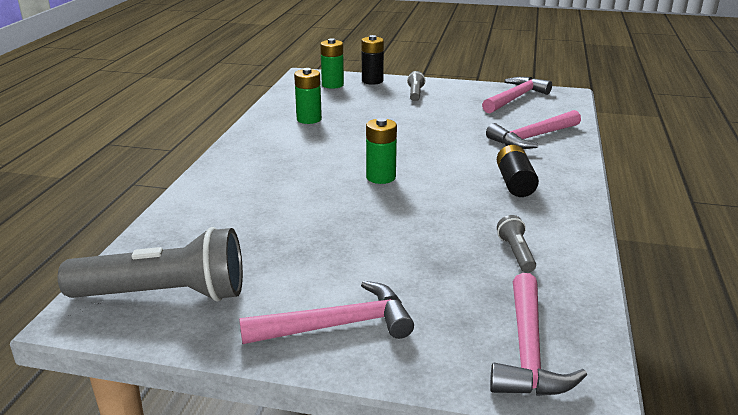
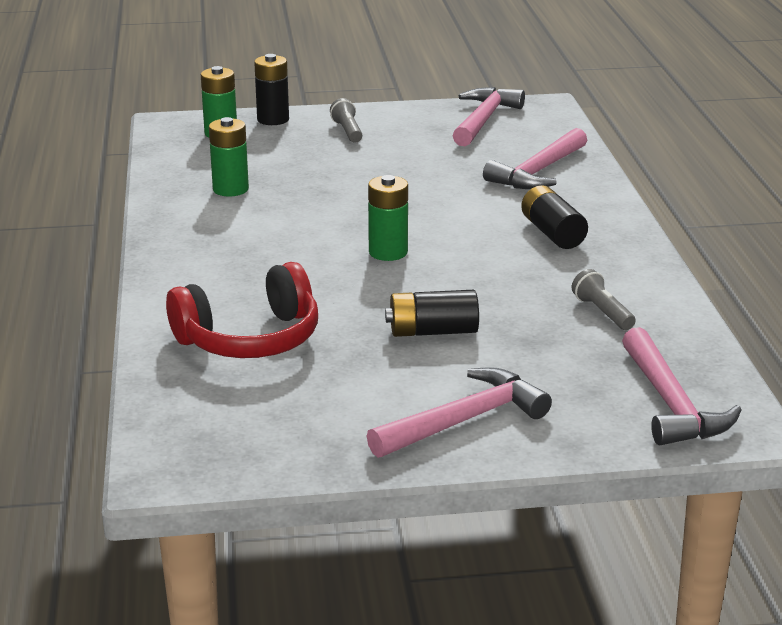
camera: 20 degrees left, 0 degrees up
(165, 294) = (243, 429): grey flashlight -> none
(232, 223) = (250, 339): none -> red headphones
(368, 243) = (432, 331): none -> black battery

